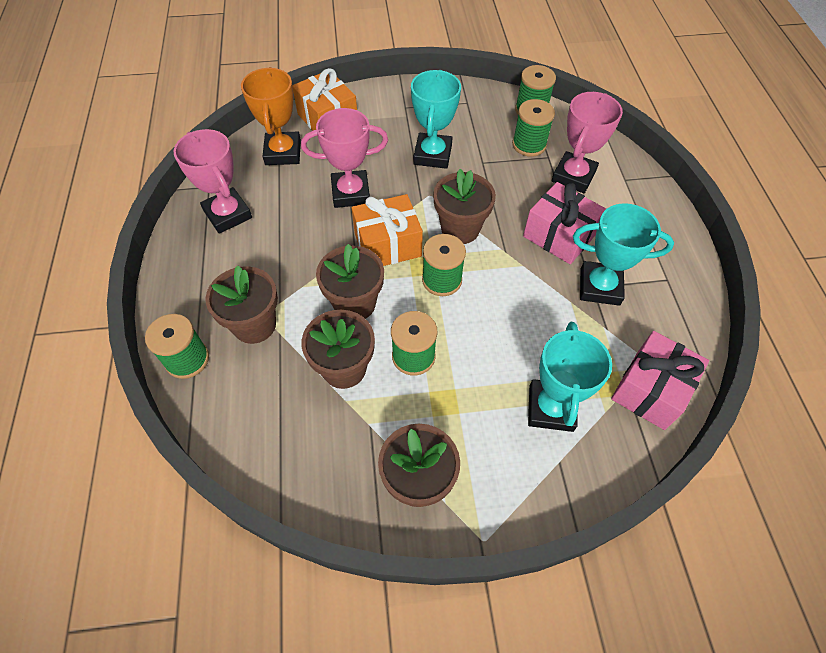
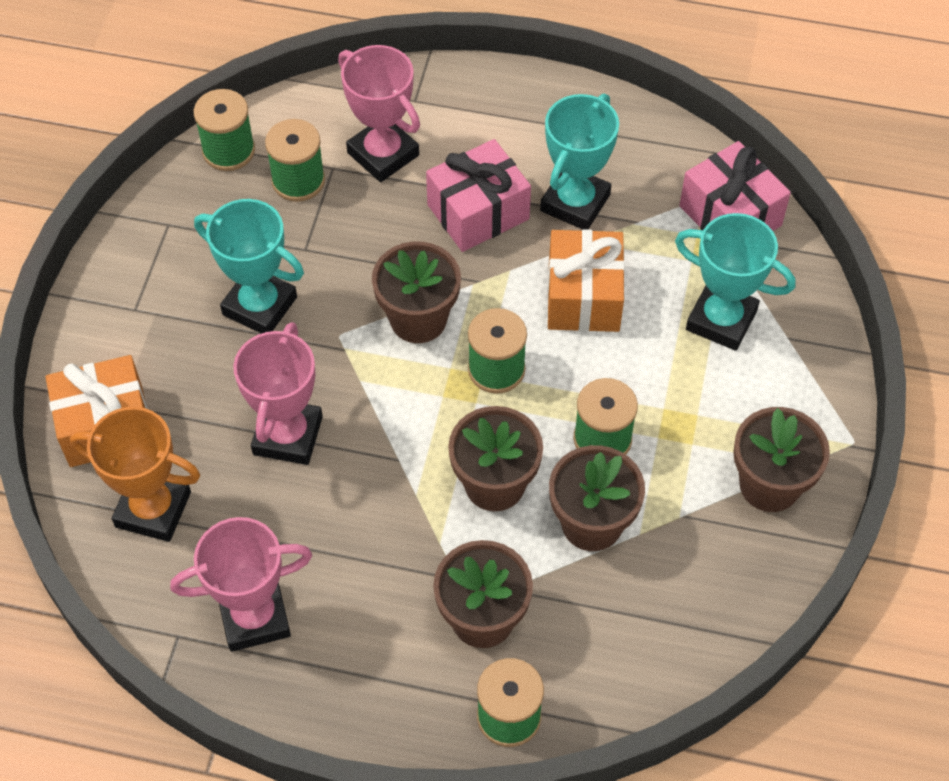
camera: 70 degrees left, 0 degrees up
(387, 244) = (408, 415): orange gift -> orange gift (583, 297)

